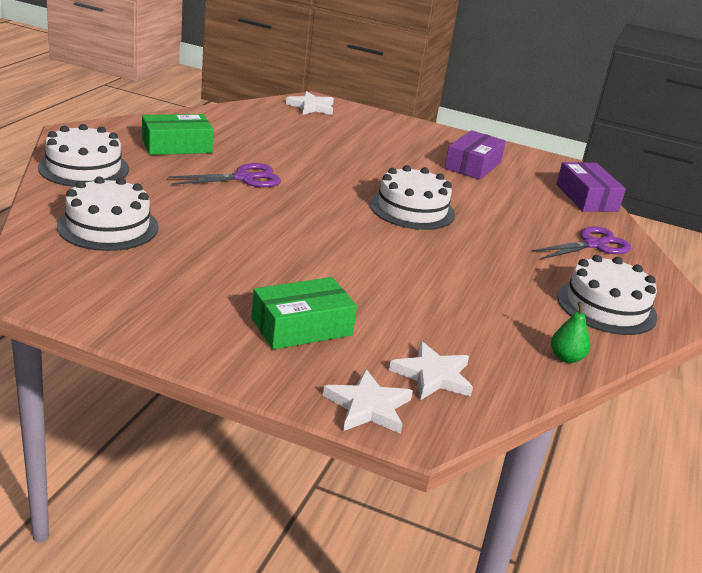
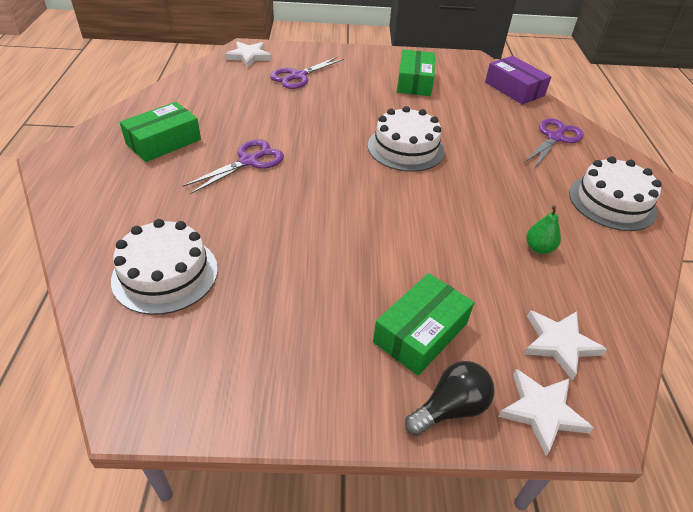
camera: 20 degrees left, 15 degrees up
(84, 168) = (93, 202): white cake -> none
(283, 376) = (450, 408): none -> black light bulb
(349, 132) = (298, 76): none -> purple scissors
(473, 165) = (414, 82): purple box -> green box
(566, 358) = (630, 273): green pear -> green pear (539, 248)

